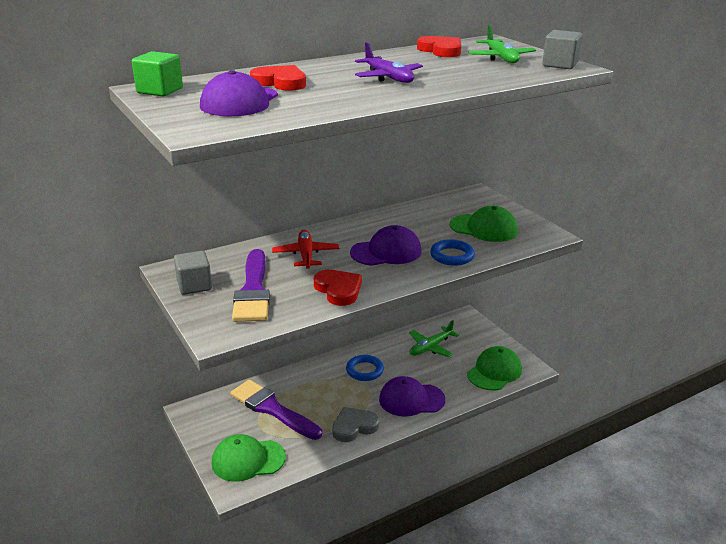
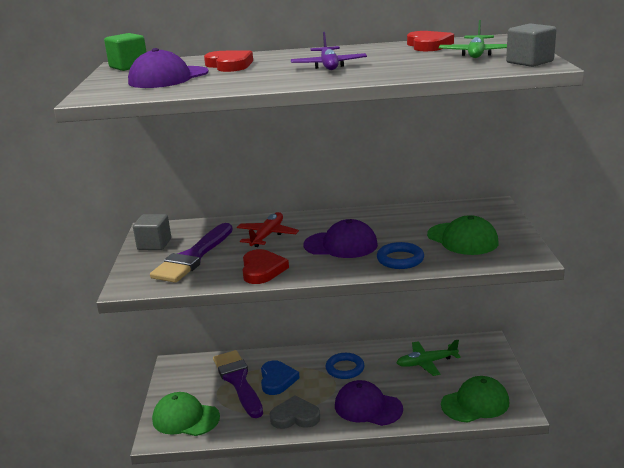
camera: 30 degrees right, 5 degrees down
(310, 397) = (277, 380): none -> blue heart

